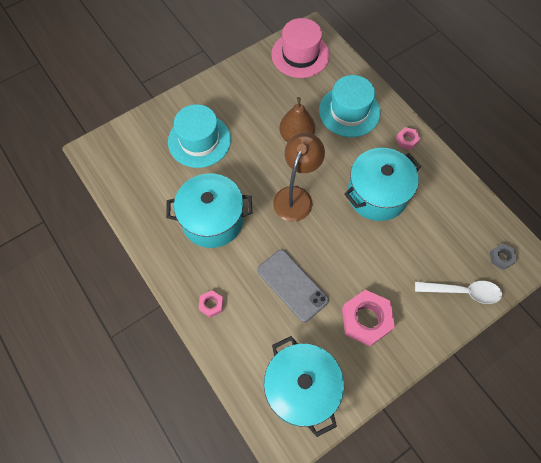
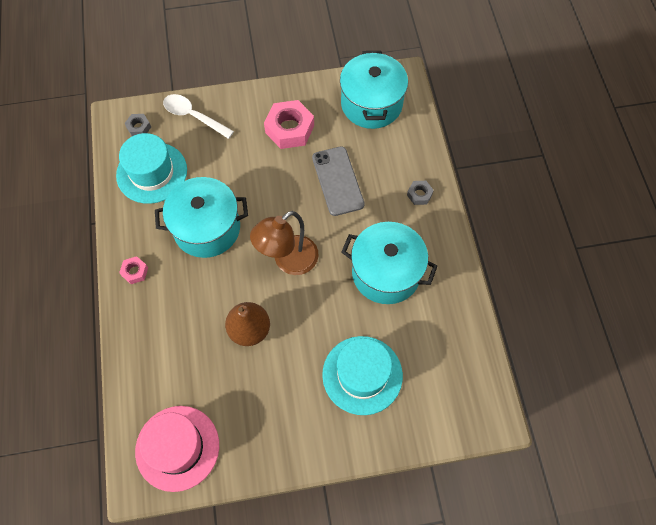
camera: 155 degrees left, 0 degrees up
(211, 305) = (419, 194): pink nut -> grey nut
(349, 111) = (171, 335): turquoise hat -> turquoise hat (152, 172)

